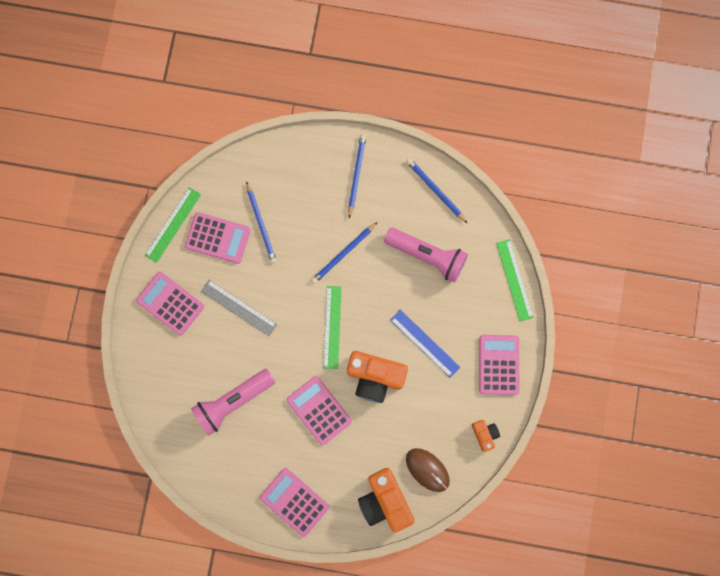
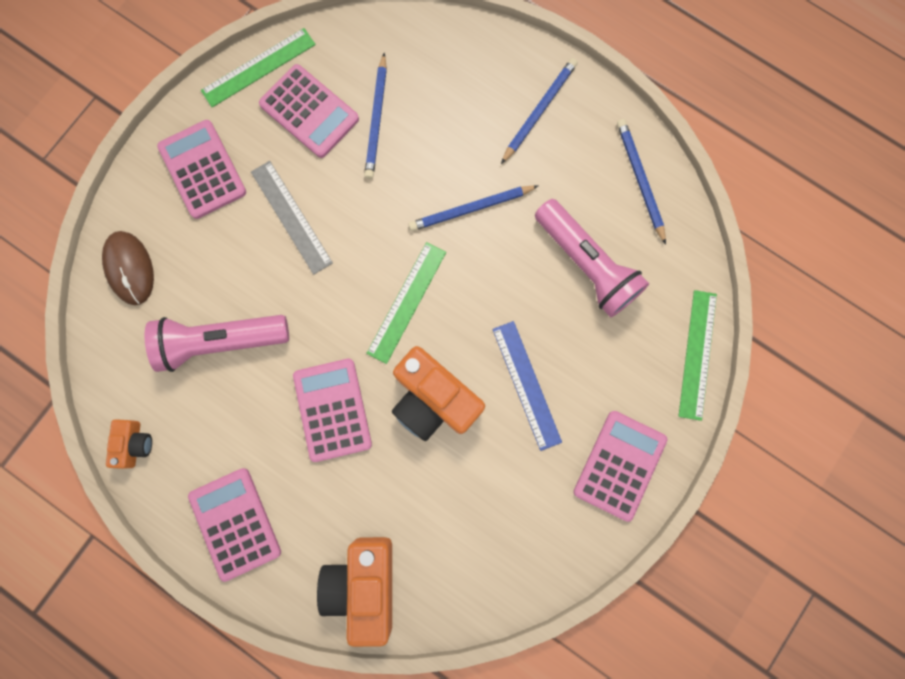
camera: 25 degrees right, 0 degrees up
(427, 470) = (446, 569): brown mouse -> brown mouse (129, 268)
(484, 434) = (553, 557): orange camera -> orange camera (134, 444)

